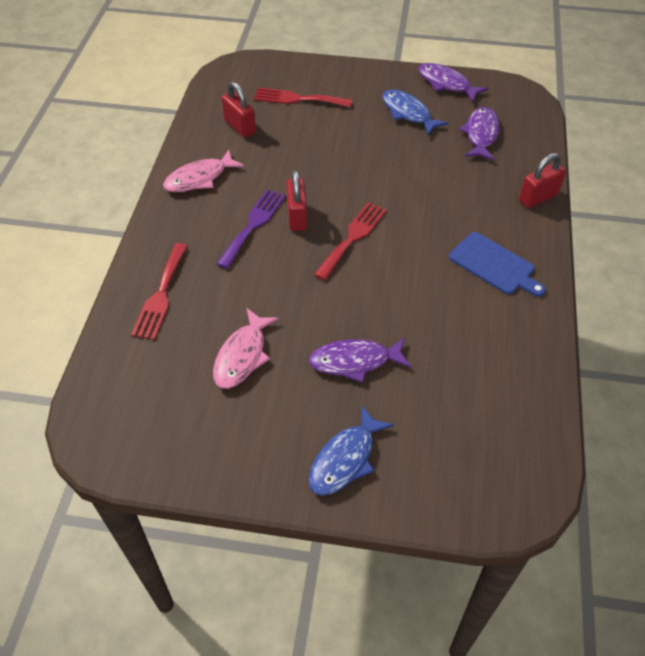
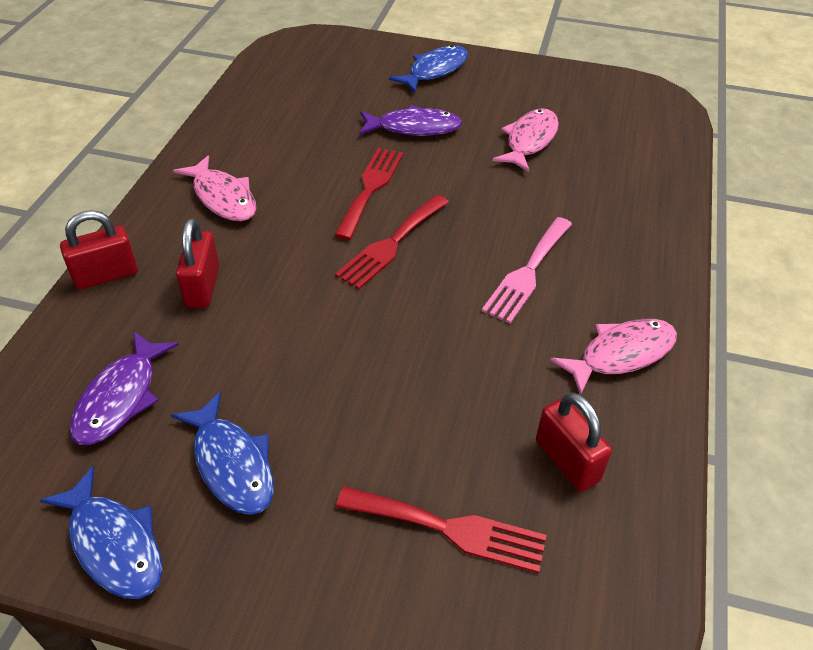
camera: 175 degrees left, 5 degrees down
(161, 295) = (632, 200): red fork -> red fork (370, 188)
(253, 225) = (527, 272): purple fork -> pink fork
(297, 217) = (465, 278): red padlock -> red padlock (202, 287)
(446, 84) = (114, 544): purple fish -> blue fish
(494, 265) = (223, 197): blue cutting board -> pink fish

